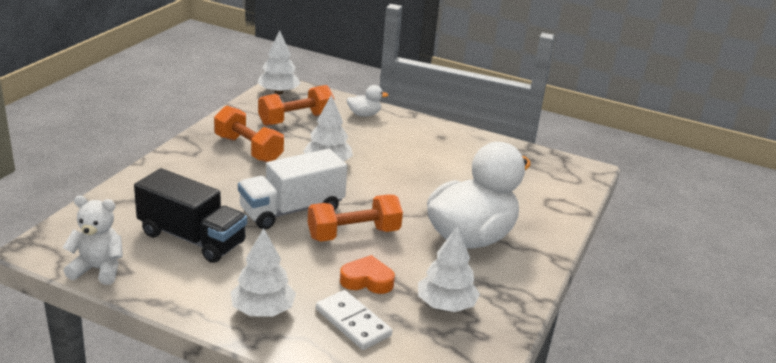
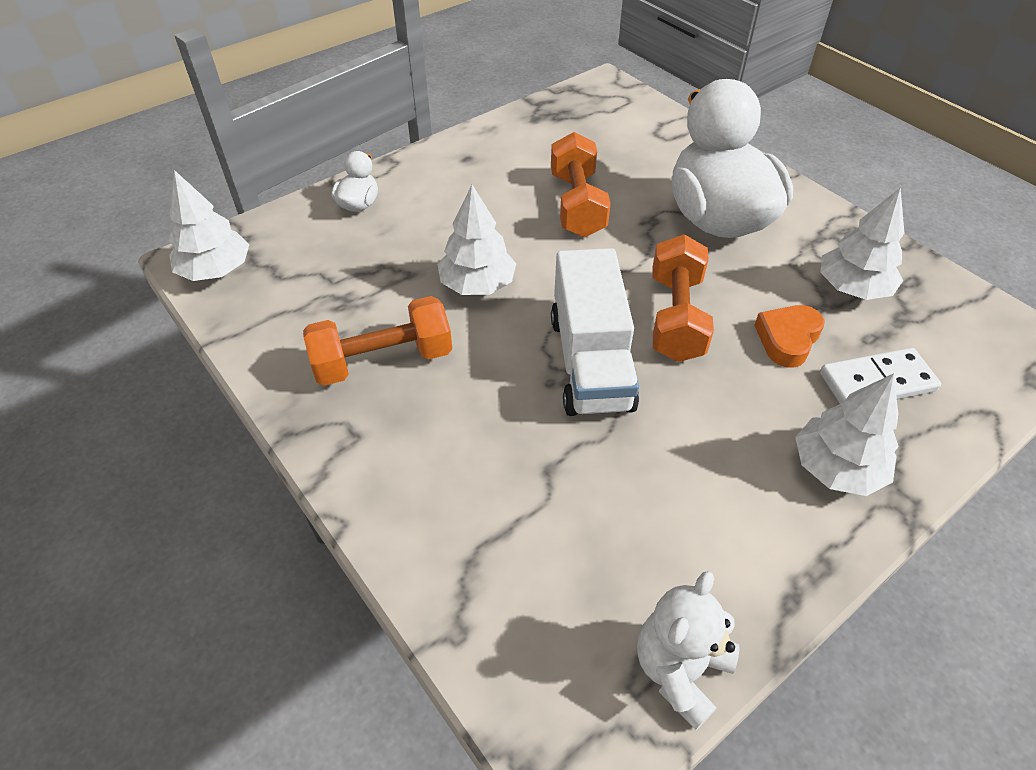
camera: 60 degrees left, 20 degrees up
(192, 238) = (626, 506): black truck -> none
(296, 120) = (323, 278): orange dumbbell -> orange dumbbell (577, 205)

